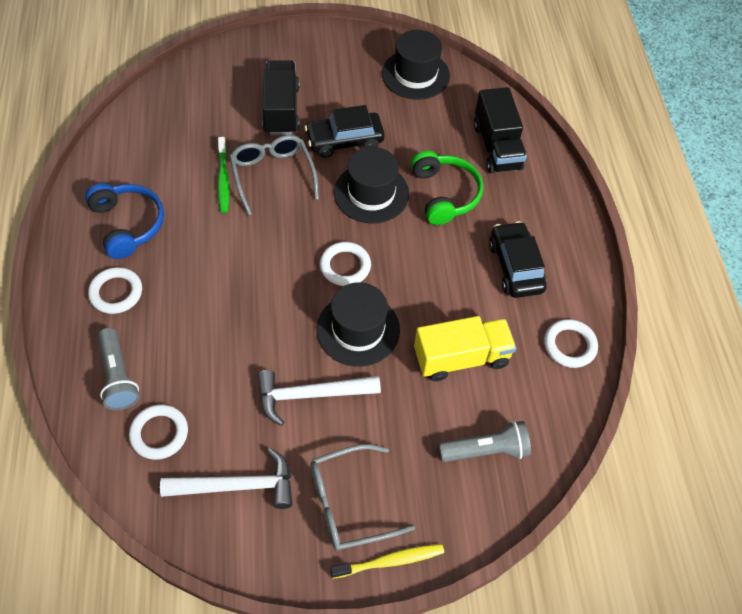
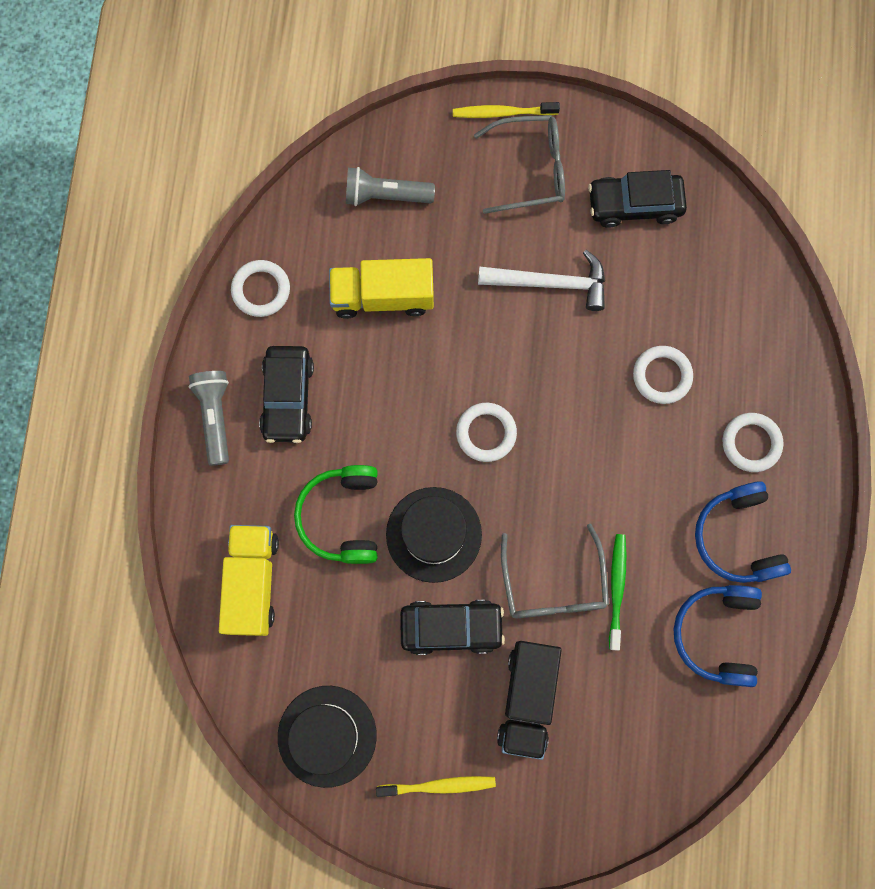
camera: 165 degrees left, 20 degrees up
(118, 376) = (748, 339): grey flashlight -> grey flashlight (215, 417)
(143, 163) = (717, 634): none -> blue headphones
(159, 433) = (707, 270): white ring -> white ring (662, 376)
(237, 486) = (634, 204): white hammer -> black car
(333, 60) = (439, 785): none -> yellow toothbrush
(358, 329) = (487, 349): black hat -> none
(497, 147) = (252, 582): black truck -> yellow truck

